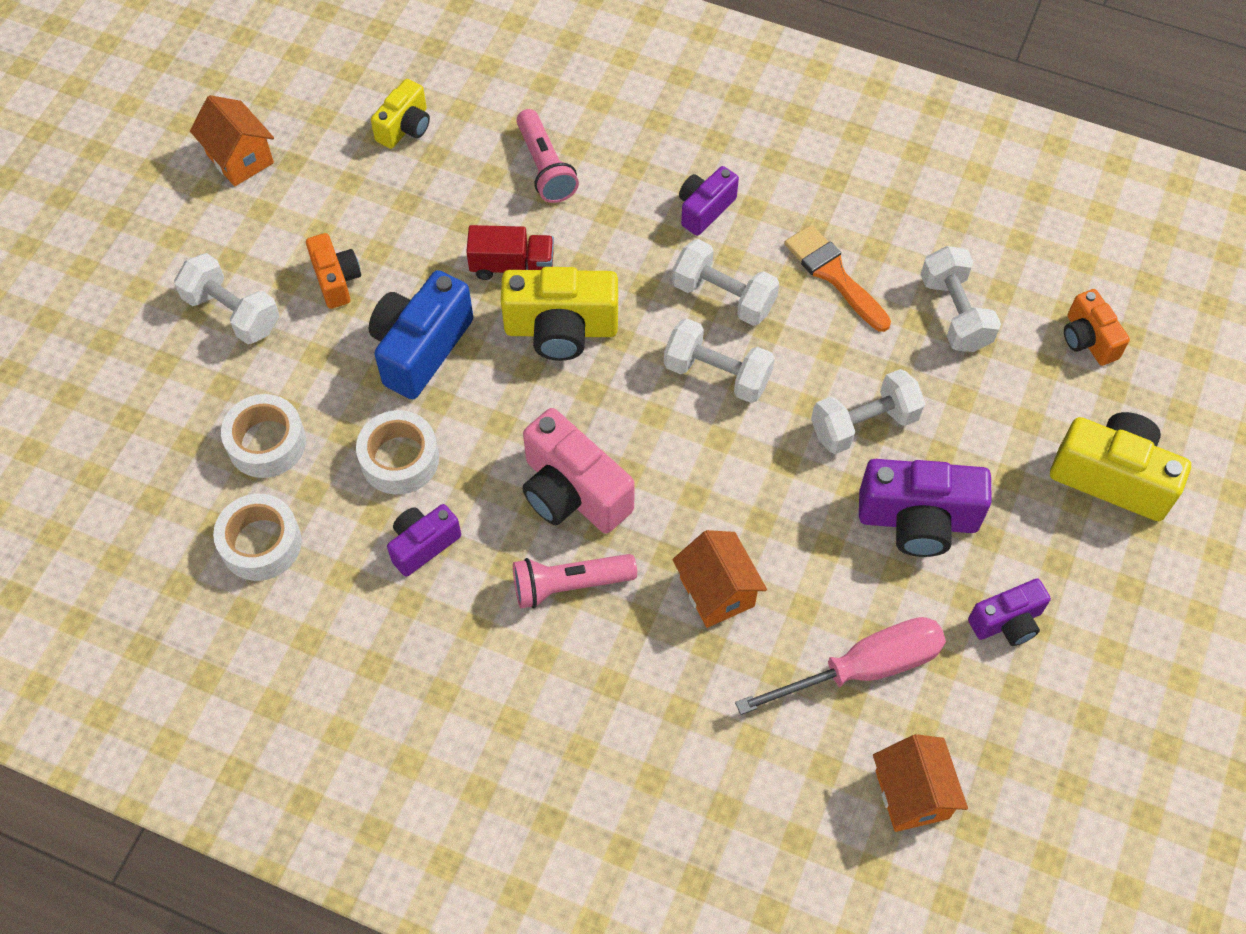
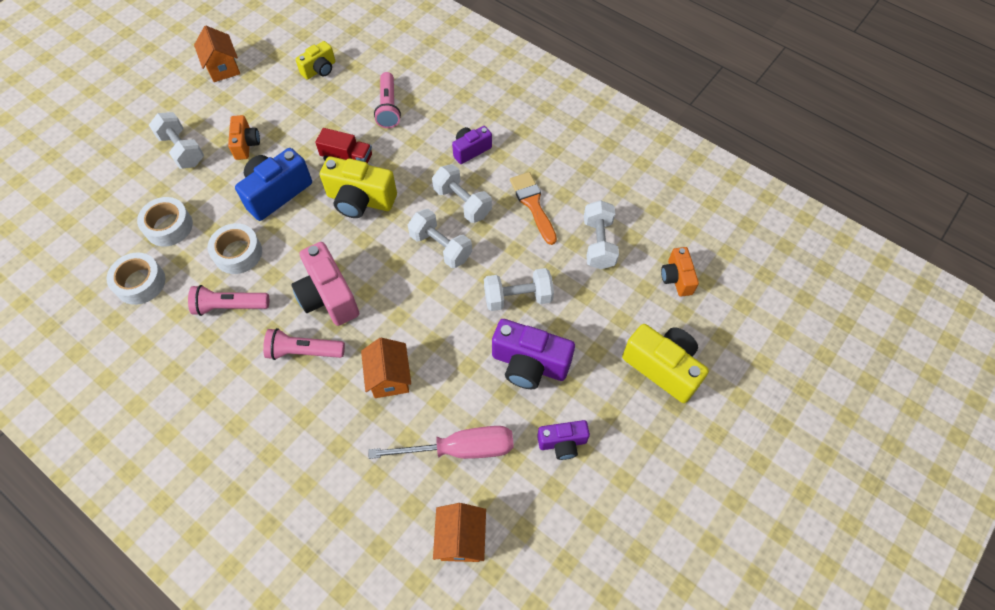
camera: 15 degrees right, 0 degrees up
(423, 545) = (230, 306): purple camera -> pink flashlight

